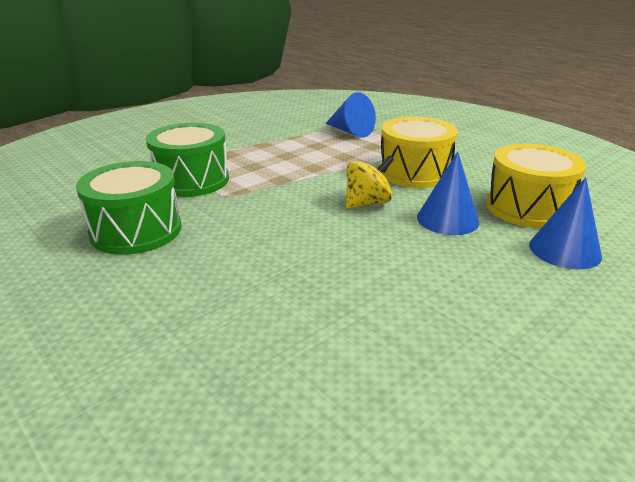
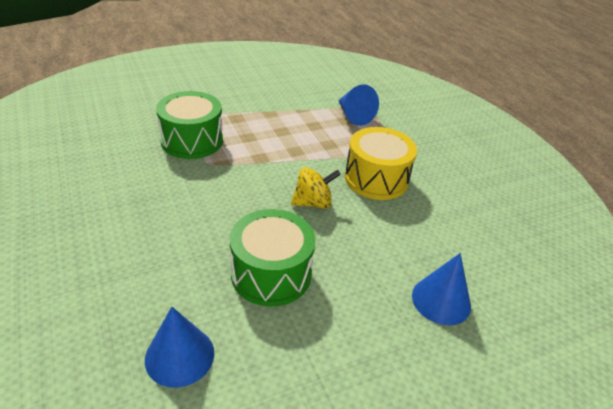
camera: 15 degrees right, 10 degrees up
(136, 230) = (125, 183): green drum -> green drum (271, 274)
(447, 219) = (366, 239): blue cone -> blue cone (179, 356)
(528, 208) = (445, 246): yellow drum -> none

